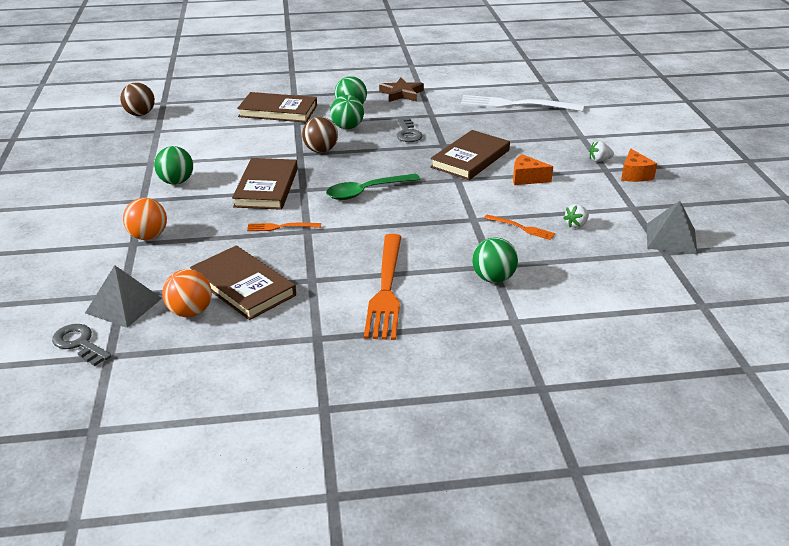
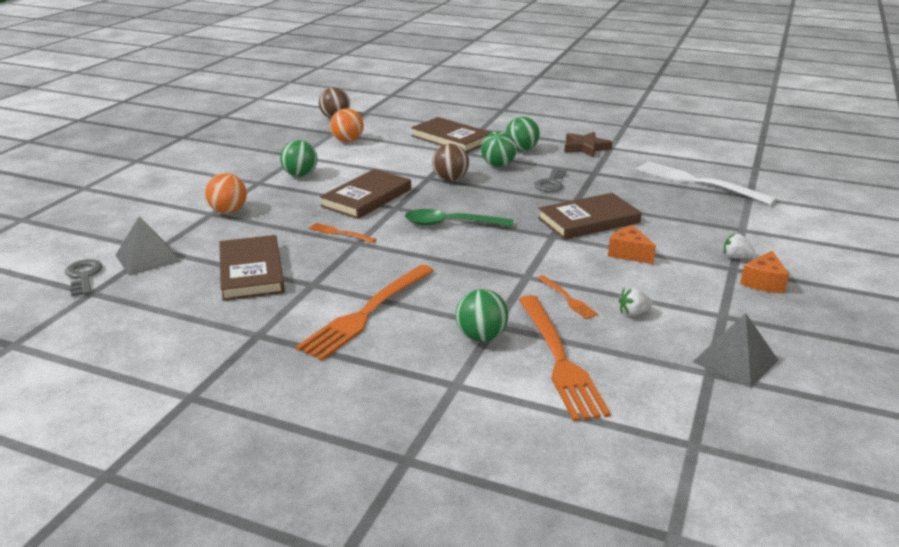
camera: 30 degrees right, 5 degrees down
(190, 312) = (187, 279): orange ball -> orange ball (347, 141)
(564, 276) = (559, 359): none -> orange fork

